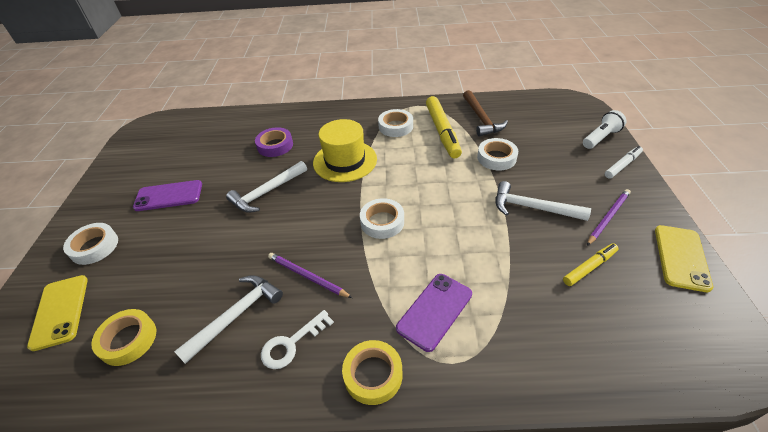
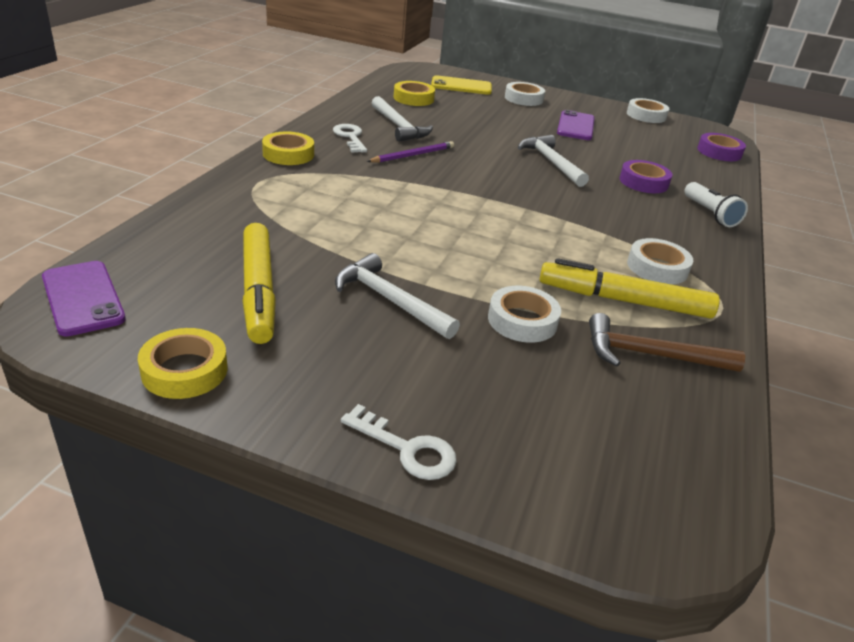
camera: 105 degrees right, 10 degrees down
(192, 122) = (719, 152): none -> purple tape
(345, 161) = (585, 211): yellow hat -> none
(382, 222) = (453, 202): white tape -> white tape (646, 115)
(434, 311) = (313, 191): purple phone -> purple phone (83, 298)
(532, 208) = (390, 300): white hammer -> white hammer turned 90 degrees counterclockwise
(589, 267) = (259, 290): yellow marker -> yellow marker, size x1.79
(600, 138) = (511, 478): white flashlight -> white flashlight (710, 214)
(608, 217) = (312, 352): purple pencil -> none
(622, 165) = (407, 449): white marker -> white key
(681, 257) = (184, 370): yellow phone -> yellow tape

